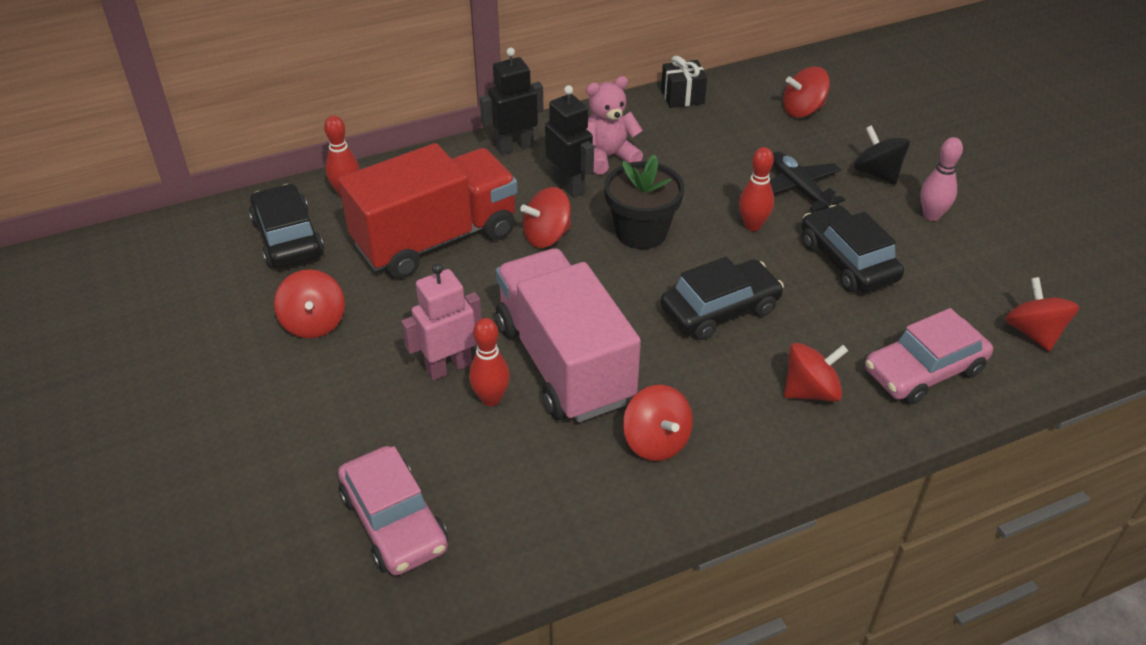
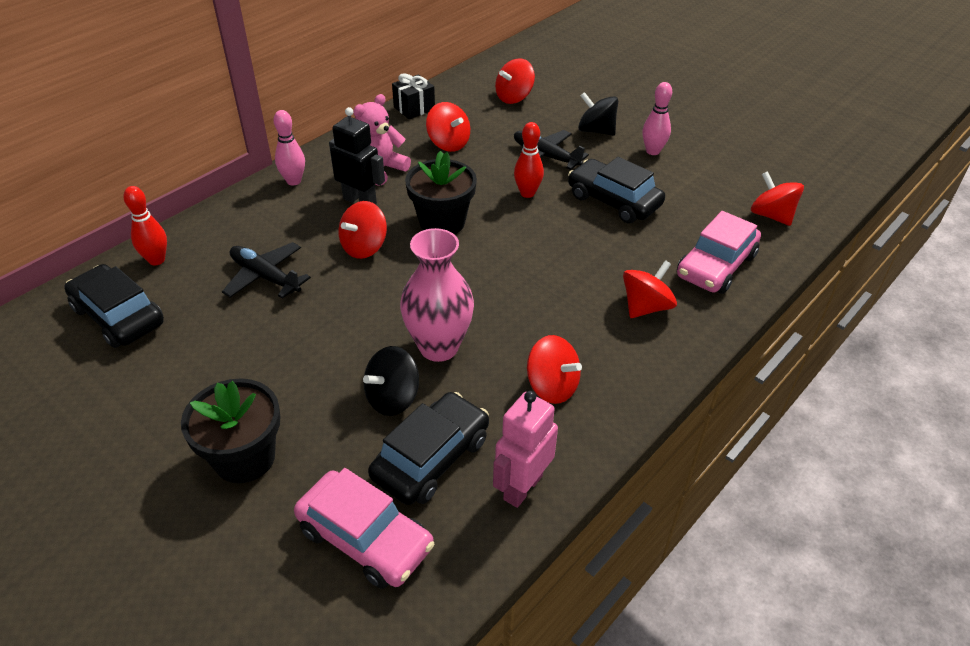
camera: 25 degrees left, 0 degrees up
(314, 323) = (187, 385): red spinning top -> red spinning top (448, 143)
(328, 408) = (244, 458): none -> black flower pot
(436, 239) = (265, 277): red truck -> black plane
(449, 367) = (339, 383): pink robot -> pink robot (522, 487)
(491, 398) = (392, 398): red bowling pin -> black spinning top
(514, 146) = (294, 181): black robot -> pink bowling pin
(564, 362) = (439, 347): pink truck -> pink vase
(720, 310) = (540, 265): black car -> black car (431, 458)

